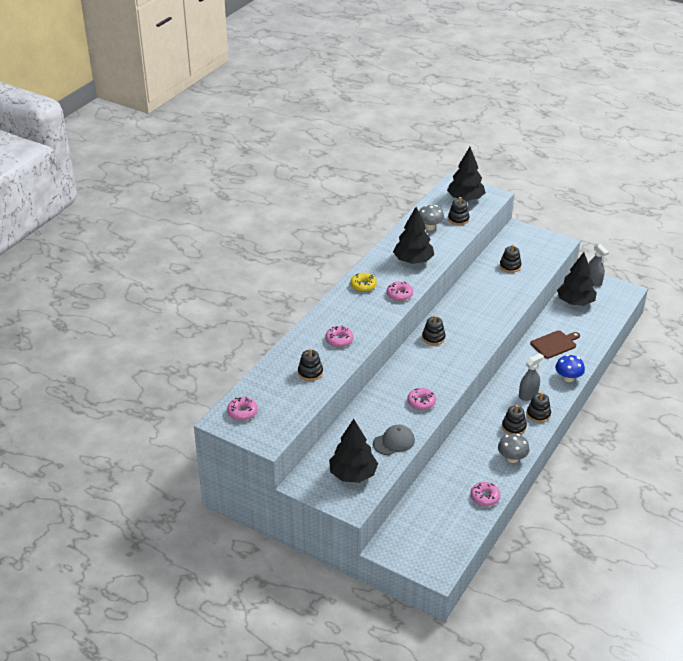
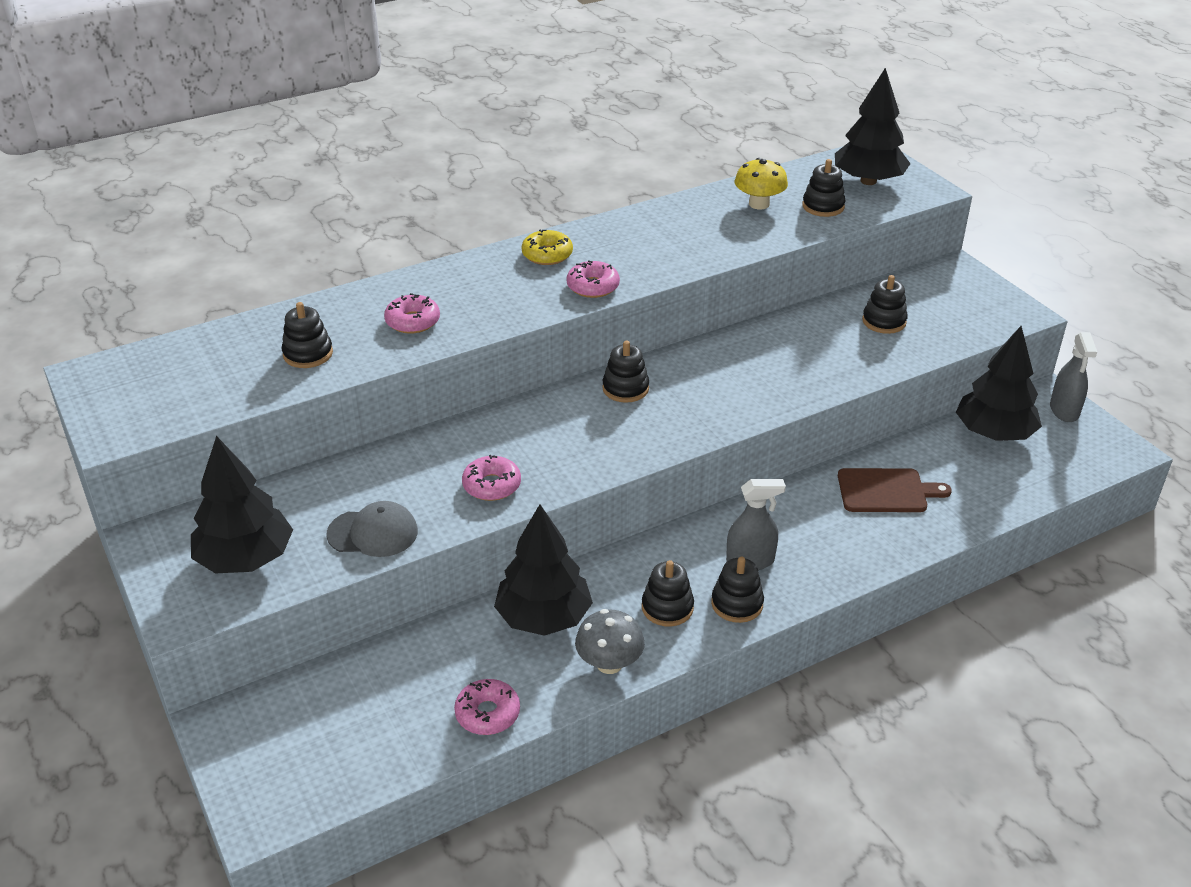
camera: 30 degrees right, 0 degrees up
(242, 412) = (134, 375): pink donut -> none
(413, 261) = (673, 244): black tree -> black tree (543, 617)
(430, 227) = (759, 204): grey mushroom -> yellow mushroom
(568, 378) = (858, 561): blue mushroom -> none

